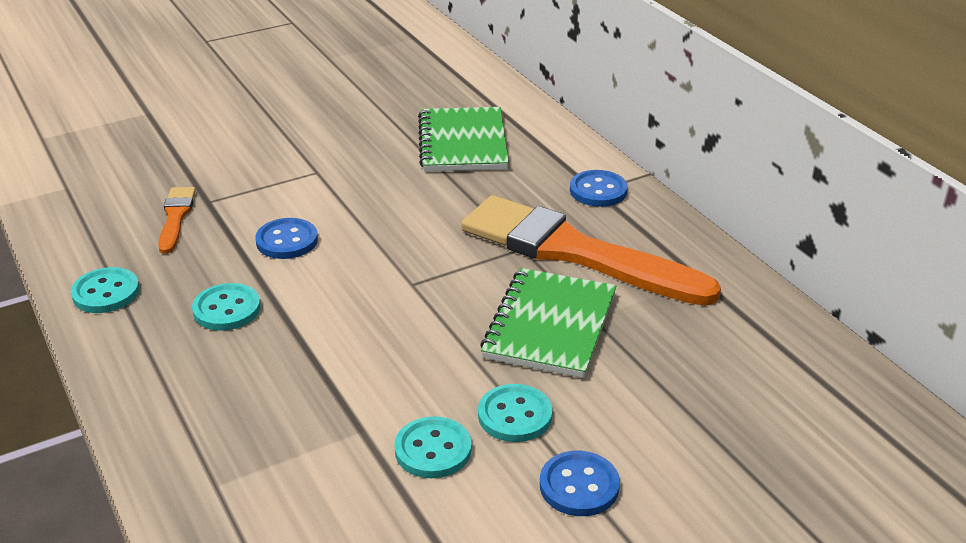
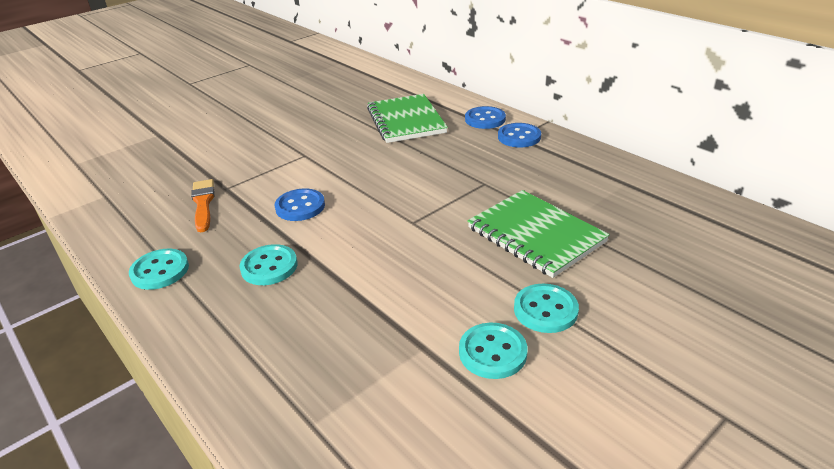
camera: 10 degrees left, 0 degrees up
(550, 326) = (535, 235): green notebook -> green notebook turned 45 degrees counterclockwise
(575, 252) = (525, 180): orange brush -> none
(579, 486) = (630, 360): blue button -> blue button (485, 119)

